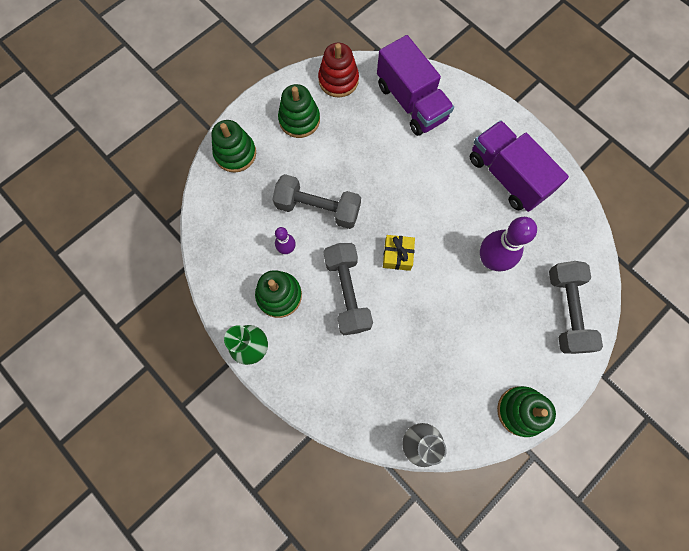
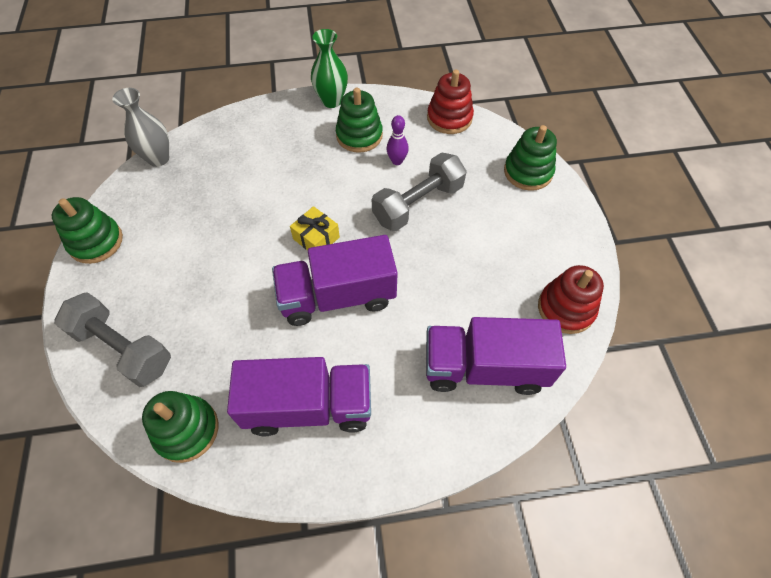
camera: 125 degrees right, 15 degrees down
(212, 239) = (449, 118): none -> red stacking toy
(299, 120) = (533, 242): green stacking toy -> green stacking toy (186, 430)
(347, 292) = (318, 181): grey dumbbell -> none
(429, 209) = (337, 296): none -> purple truck
(491, 260) = (236, 315): purple bowling pin -> none

